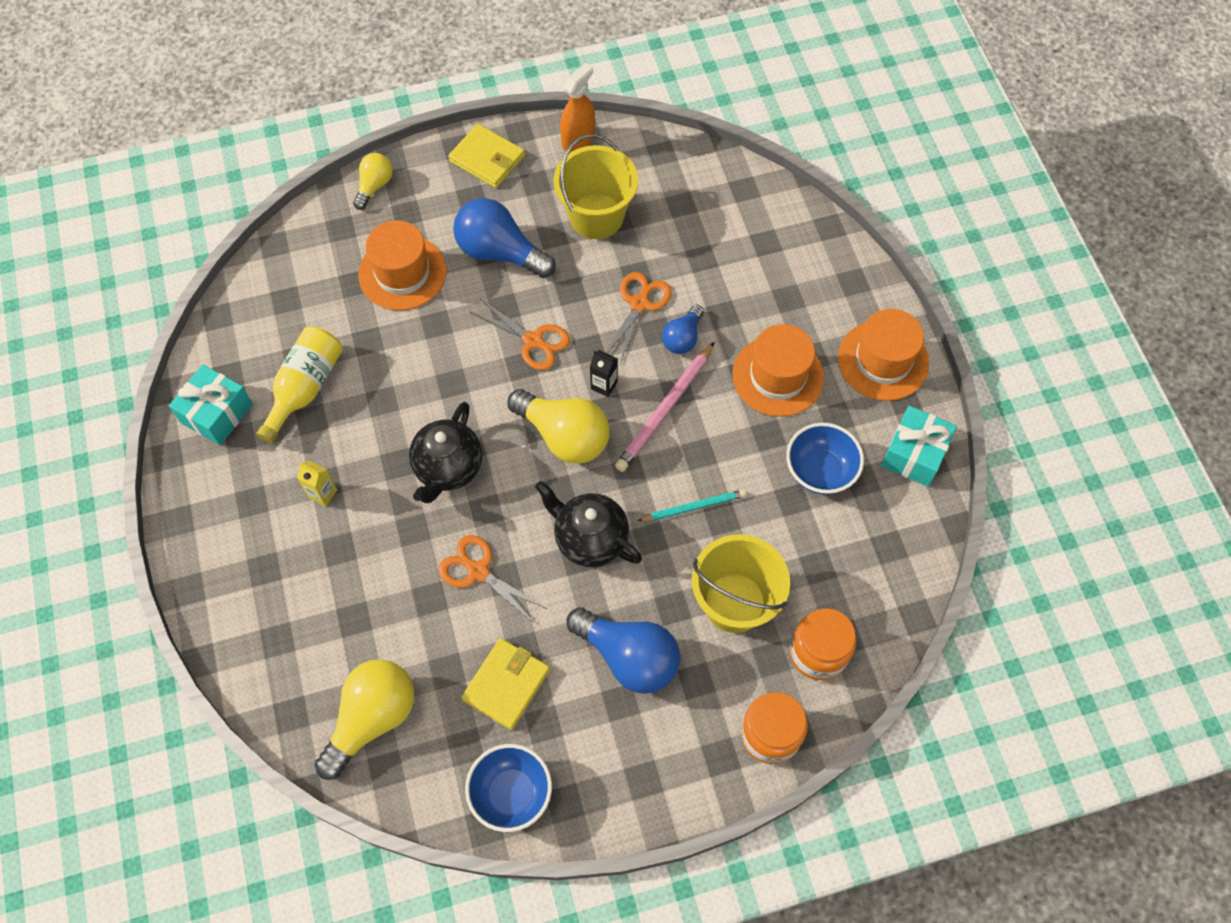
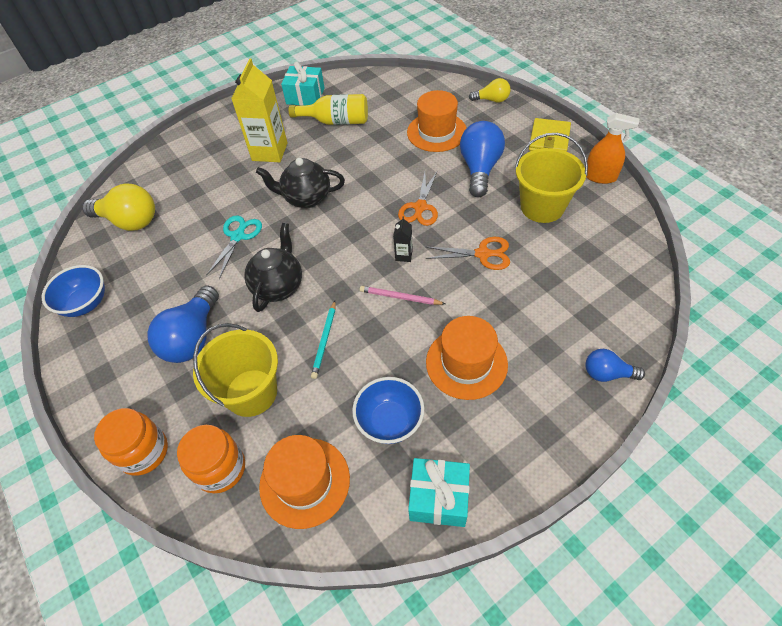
camera: 75 degrees right, 10 degrees down
(323, 493) = (270, 152): yellow carton -> yellow carton, size x2.24
(478, 571) = (238, 236): orange scissors -> turquoise scissors
(506, 684) = (161, 276): yellow wallet -> none
(564, 436) = (353, 247): yellow light bulb -> none
(665, 410) = (400, 297): pink pencil -> pink pencil, size x0.63
(682, 338) = (468, 289): blue light bulb -> blue light bulb (607, 373)
(694, 507) = (325, 340): turquoise pencil -> turquoise pencil turned 45 degrees clockwise
(883, 360) = (524, 442): orange hat -> orange hat (304, 482)

